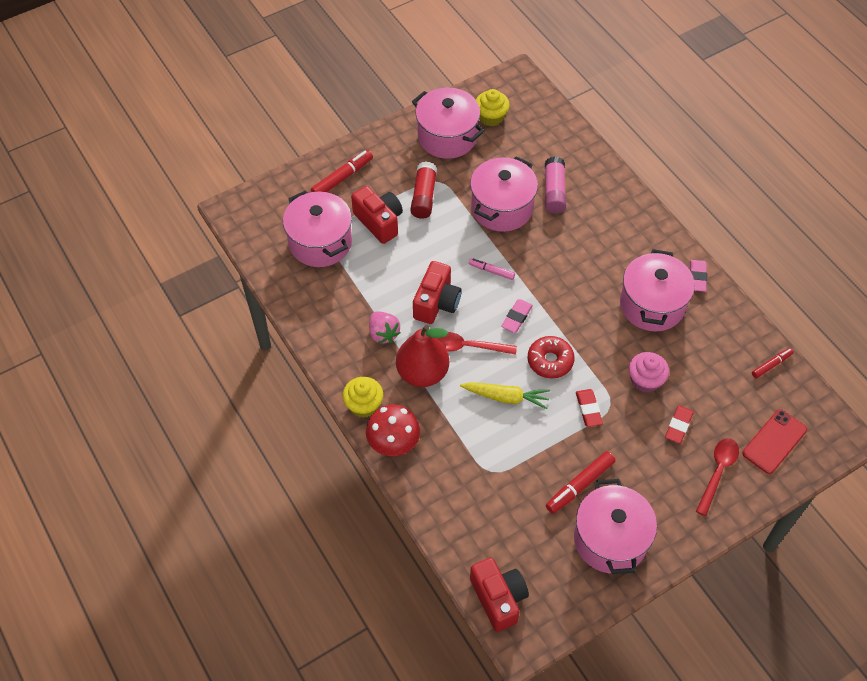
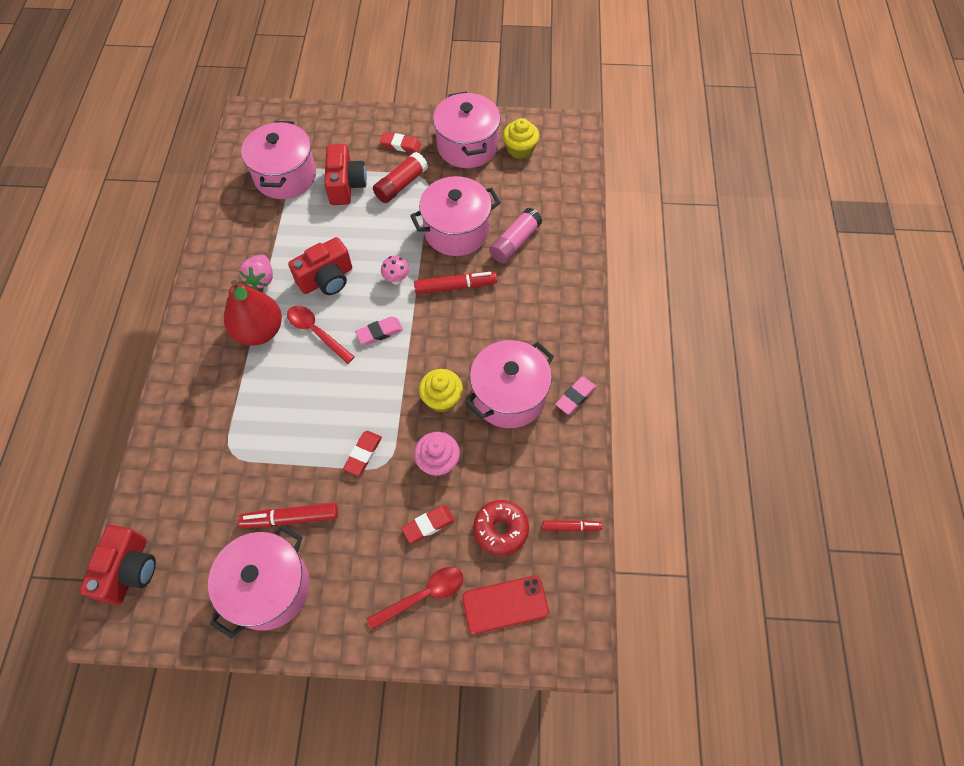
camera: 35 degrees right, 5 degrees up
(342, 177) = (352, 134): red marker -> red marker (455, 286)
(364, 405) = (190, 328): yellow cupcake -> yellow cupcake (442, 398)
(392, 165) = (401, 145): none -> red eraser
(393, 446) = (179, 377): red mushroom -> none
(491, 271) = (396, 279): pink marker -> pink mushroom
(506, 397) = (305, 396): yellow carrot -> none
(550, 361) = (371, 389): red donut -> red donut (501, 529)

